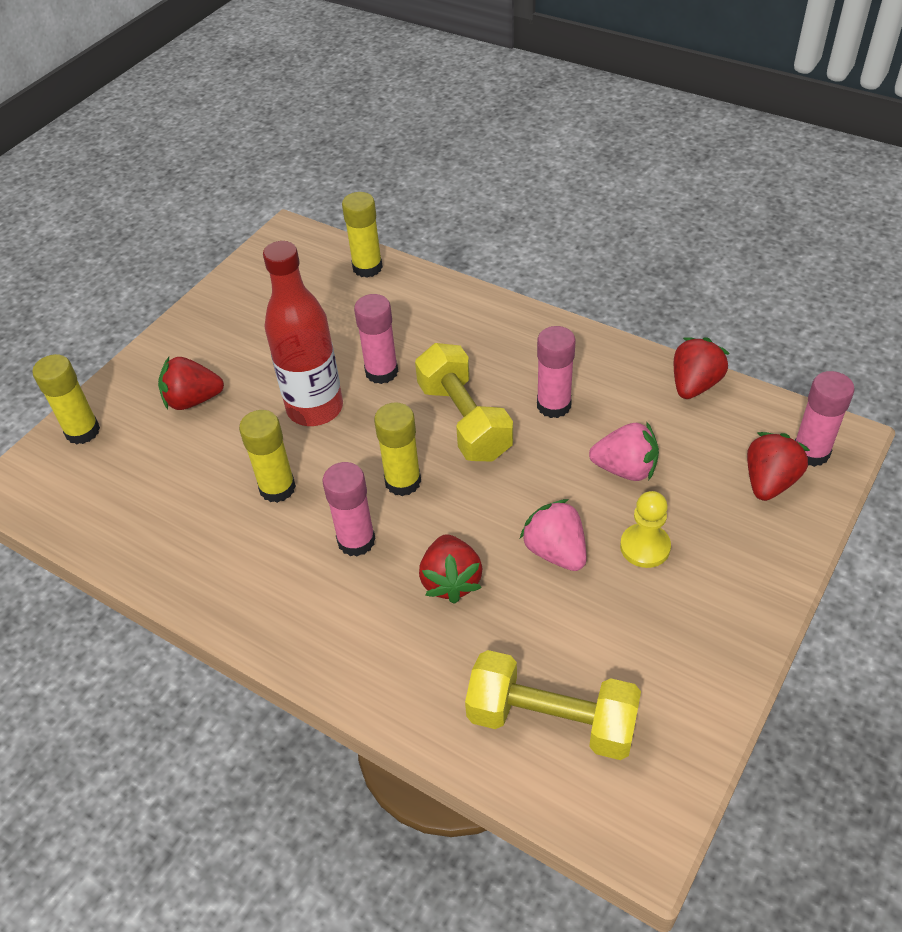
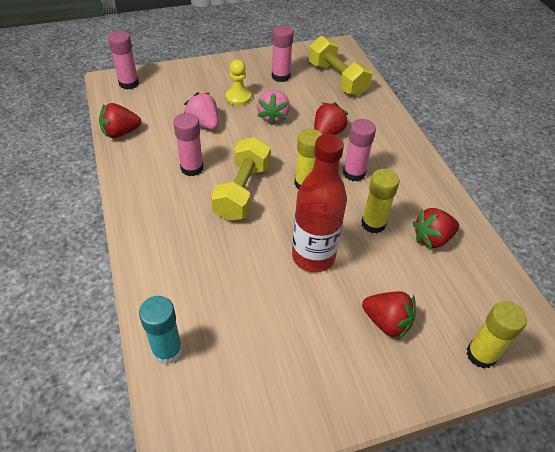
camera: 145 degrees left, 0 degrees up
(367, 267) = (167, 350): yellow glue stick -> turquoise glue stick
(381, 372) = (252, 252): pink glue stick -> pink glue stick (281, 76)
(769, 482) = (161, 85): red strawberry -> red strawberry (432, 239)

